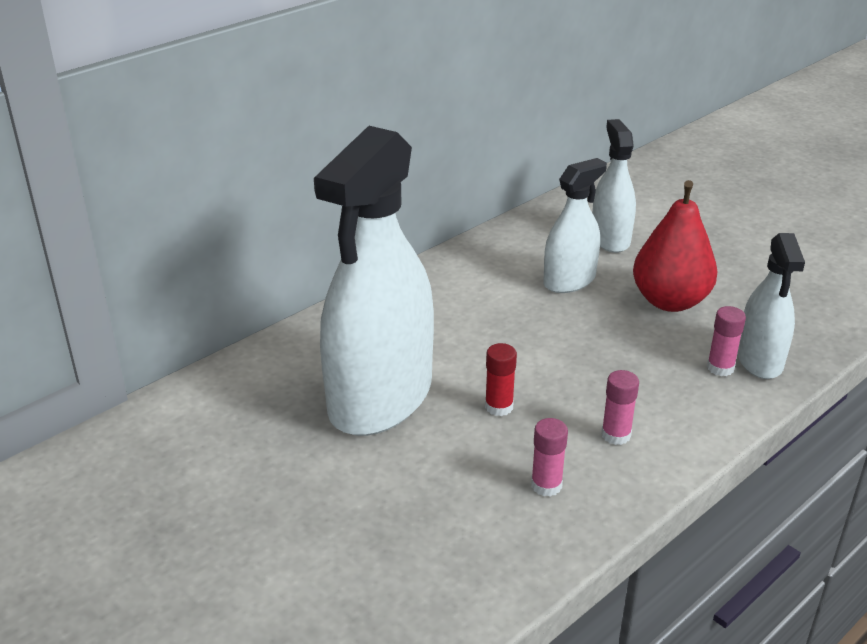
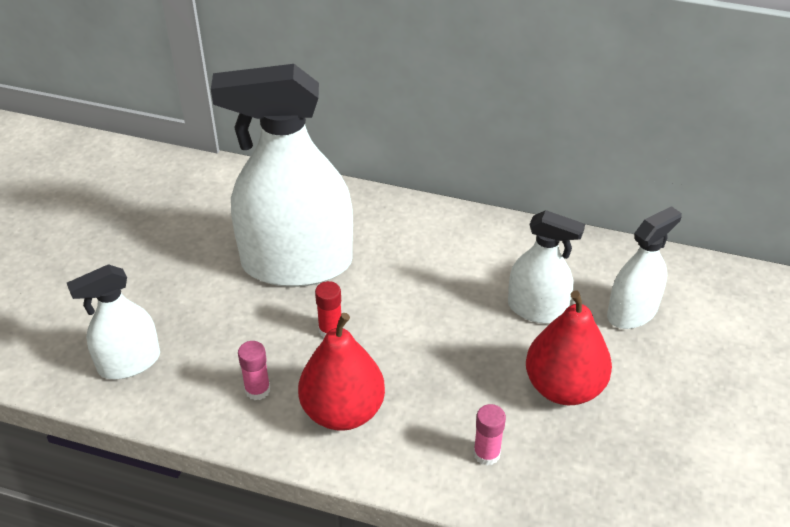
camera: 60 degrees right, 10 degrees up
(616, 435) = (343, 411): pink glue stick -> red pear
(759, 360) = (521, 480): white spray bottle -> white spray bottle (129, 362)

